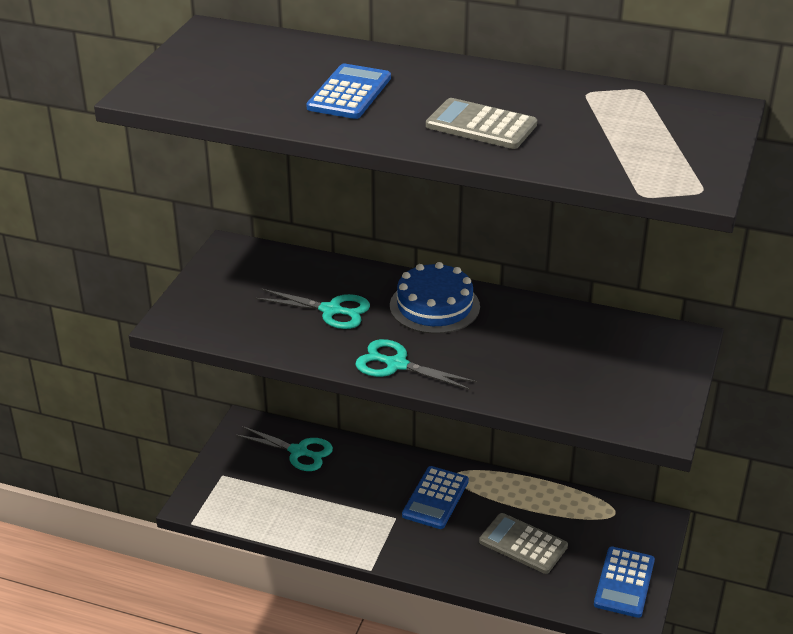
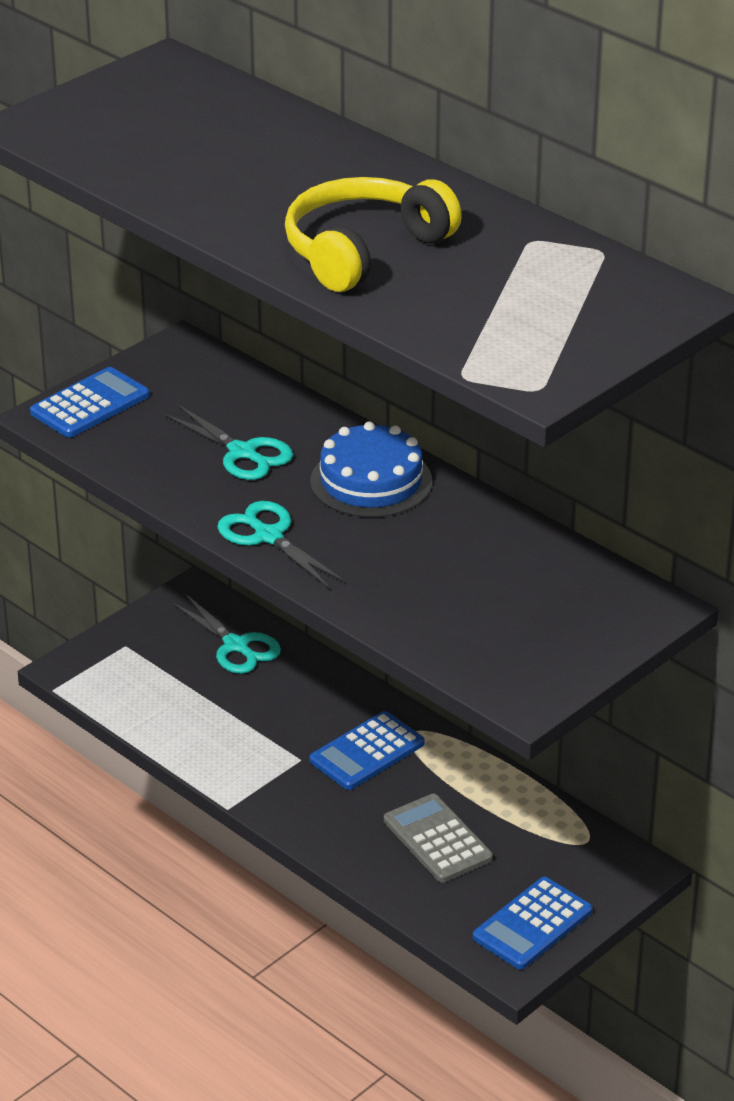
camera: 25 degrees right, 0 degrees up
(349, 93) = (251, 176): blue calculator -> blue calculator (90, 404)
(481, 125) = (363, 250): grey calculator -> yellow headphones

